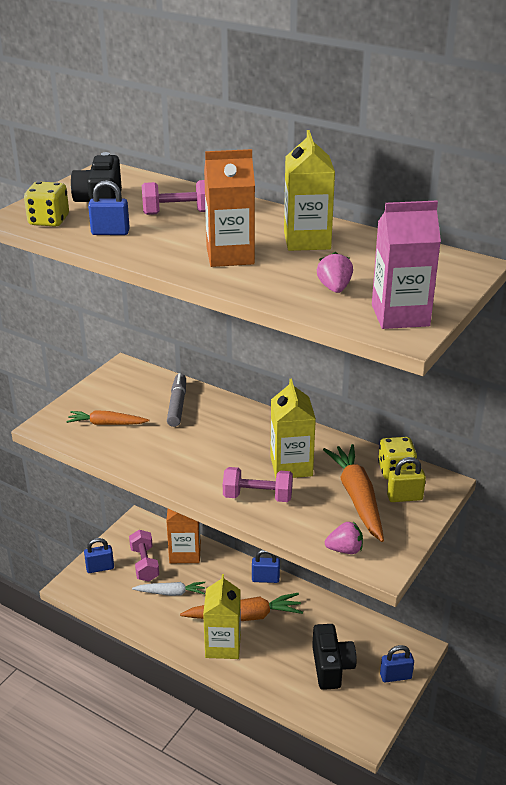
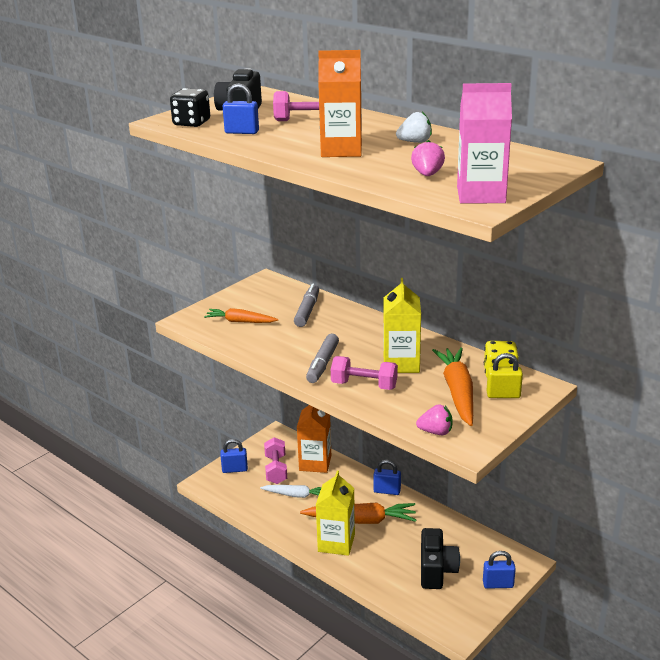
camera: 10 degrees right, 5 degrees down
(49, 221) = (191, 123): yellow dice -> black dice
(208, 473) = (322, 364): none -> grey marker
(307, 241) = (415, 142): yellow carton -> white strawberry

